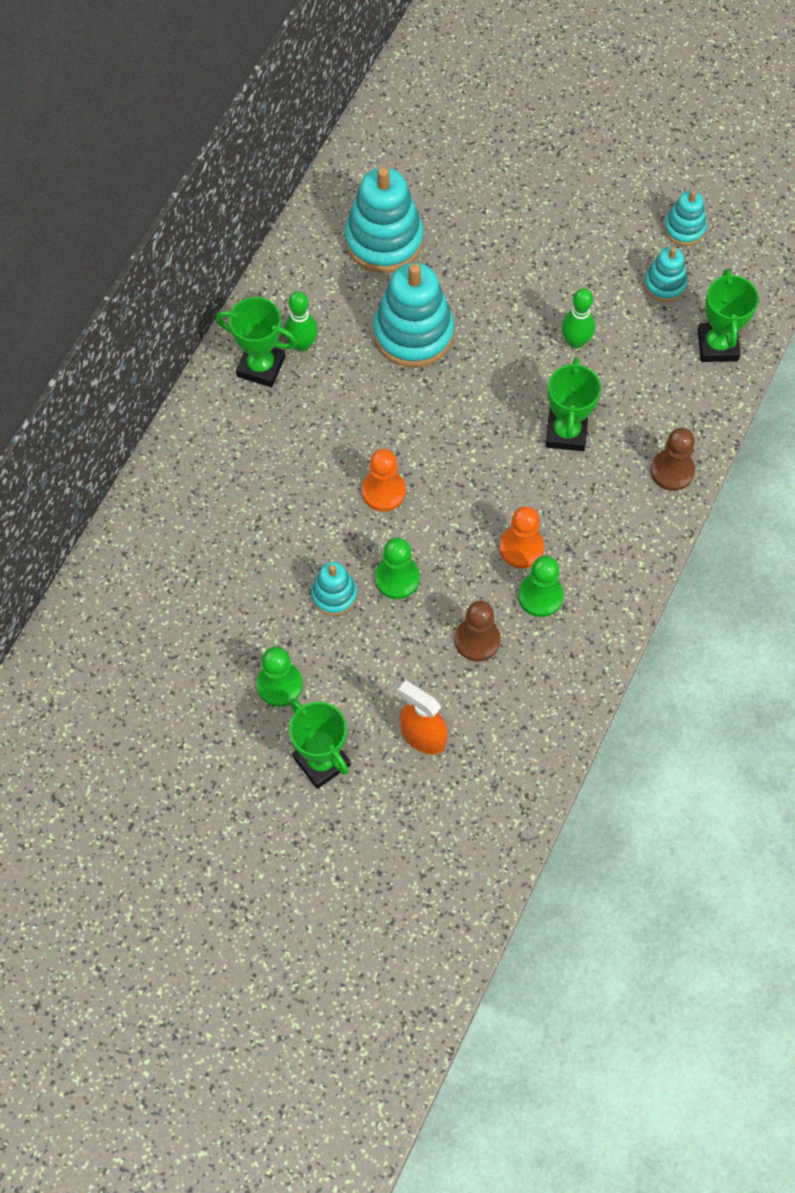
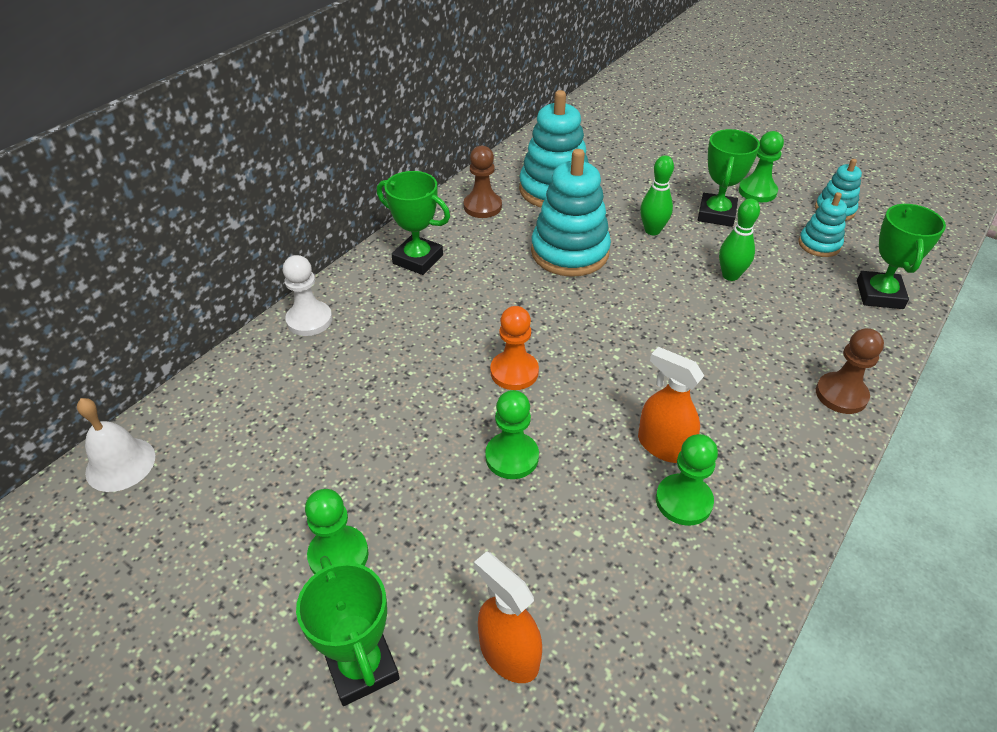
camera: 10 degrees right, 20 degrees down
(71, 637) = (120, 464): none -> white bell
(177, 461) = (309, 320): none -> white pawn
(302, 344) = (461, 248): green bowling pin -> green bowling pin (652, 230)
(334, 595) = (434, 463): turquoise stacking toy -> none
(477, 640) = (599, 540): brown pawn -> brown pawn (482, 206)
(521, 548) = (663, 446): orange pawn -> orange spray bottle
(566, 432) = (719, 346): green trophy -> green trophy (716, 214)
(603, 211) = (757, 191): none -> green pawn

